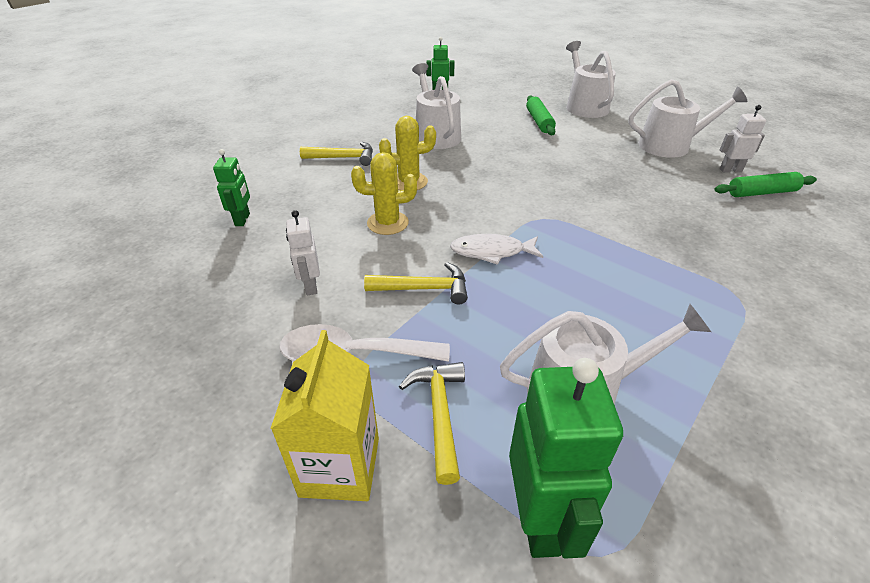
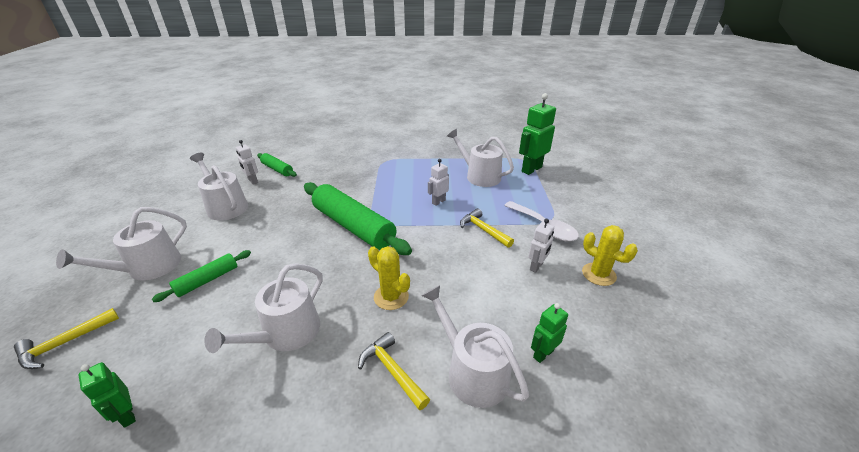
camera: 130 degrees left, 5 degrees down
(290, 184) = (472, 371): none -> white watering can
(340, 466) = (578, 204): yellow carton -> none
(387, 223) = (451, 275): yellow cactus -> yellow cactus (598, 274)
(439, 414) = (531, 196): yellow hammer -> yellow hammer (64, 343)
(491, 252) = (428, 224): white fish -> none
(537, 287) = (438, 202): none -> white robot
(547, 200) = (353, 226): none -> green rolling pin

